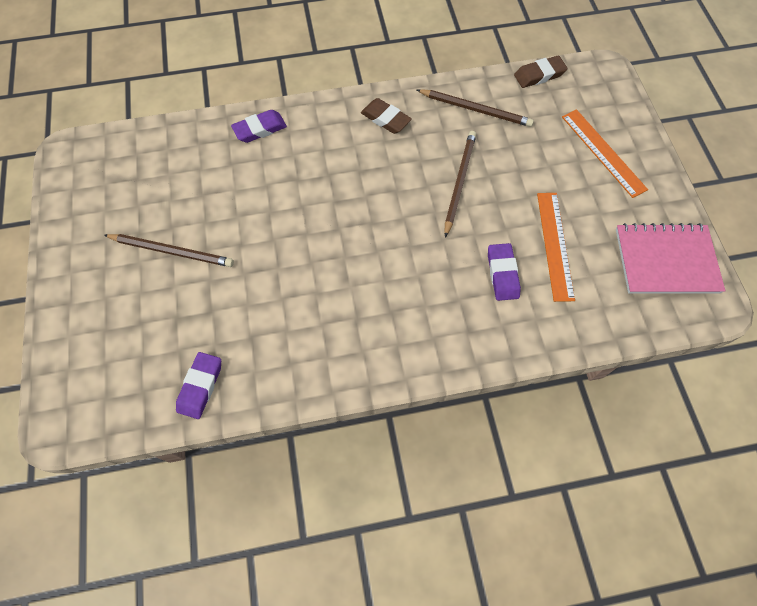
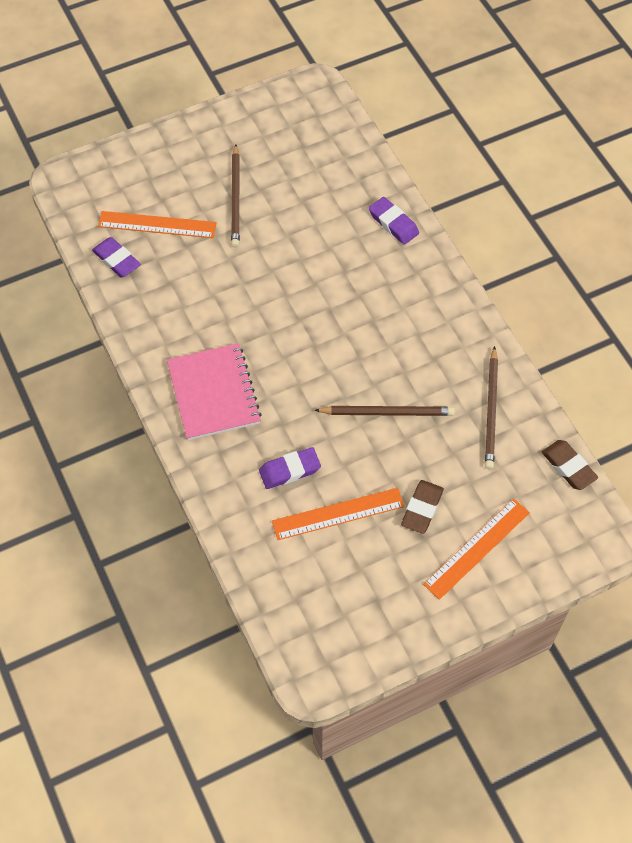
camera: 75 degrees right, 5 degrees down
(171, 334) = (157, 225): none -> orange ruler
(200, 386) = (116, 260): purple eraser -> purple eraser turned 45 degrees clockwise
(385, 119) = (446, 328): brown eraser -> brown eraser (422, 508)
(666, 260) = (351, 625): pink notebook -> pink notebook (214, 393)

